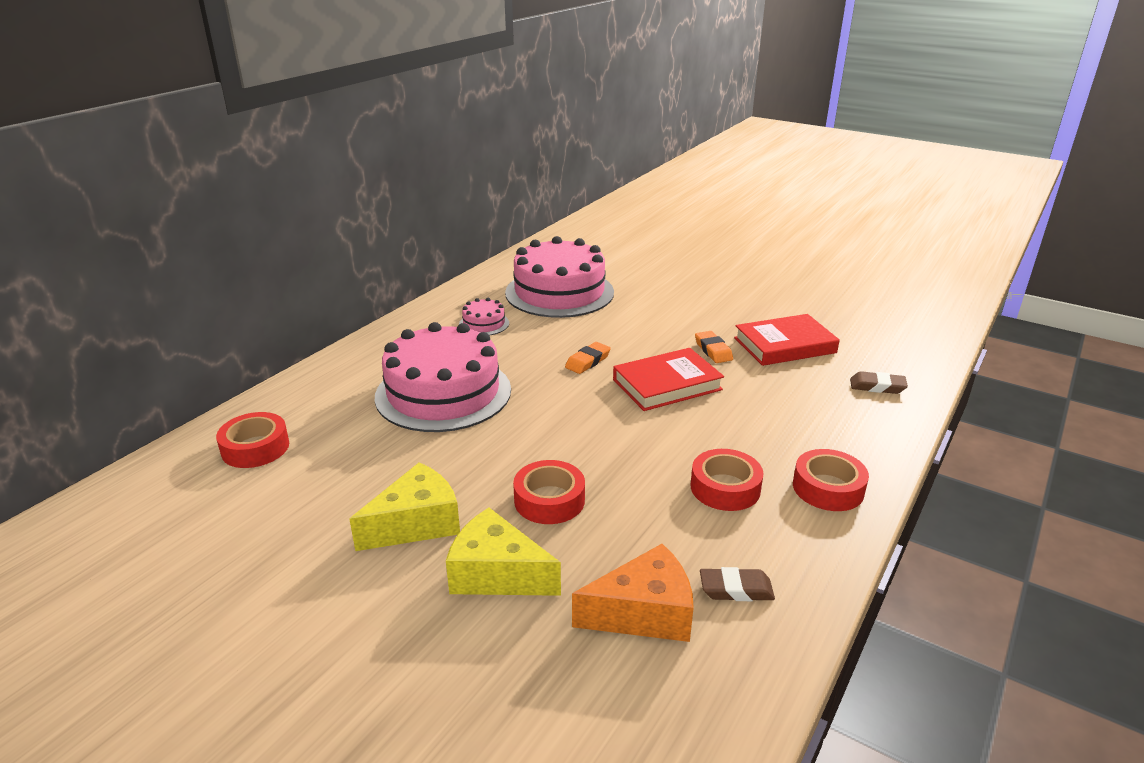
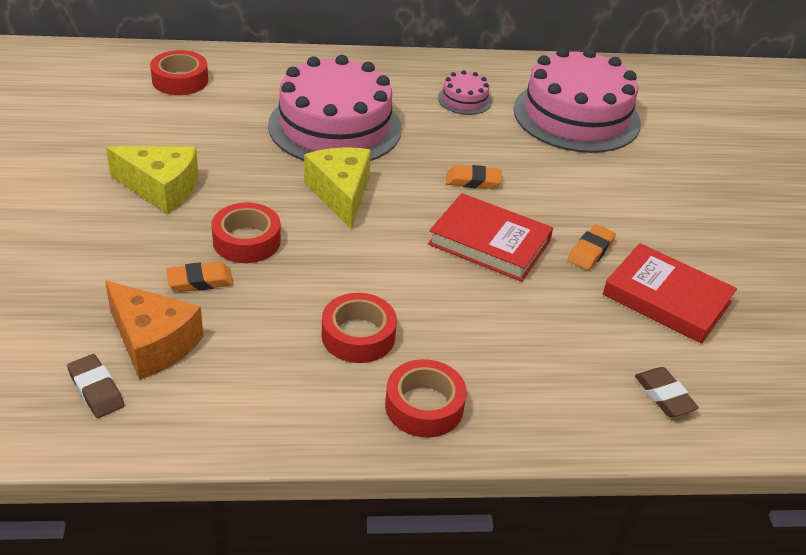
camera: 50 degrees right, 10 degrees up
(496, 574) = (138, 250): yellow cheese -> yellow cheese (341, 194)
(580, 549) = (200, 281): none -> orange eraser
(736, 589) = (222, 387): brown eraser -> brown eraser (96, 390)

